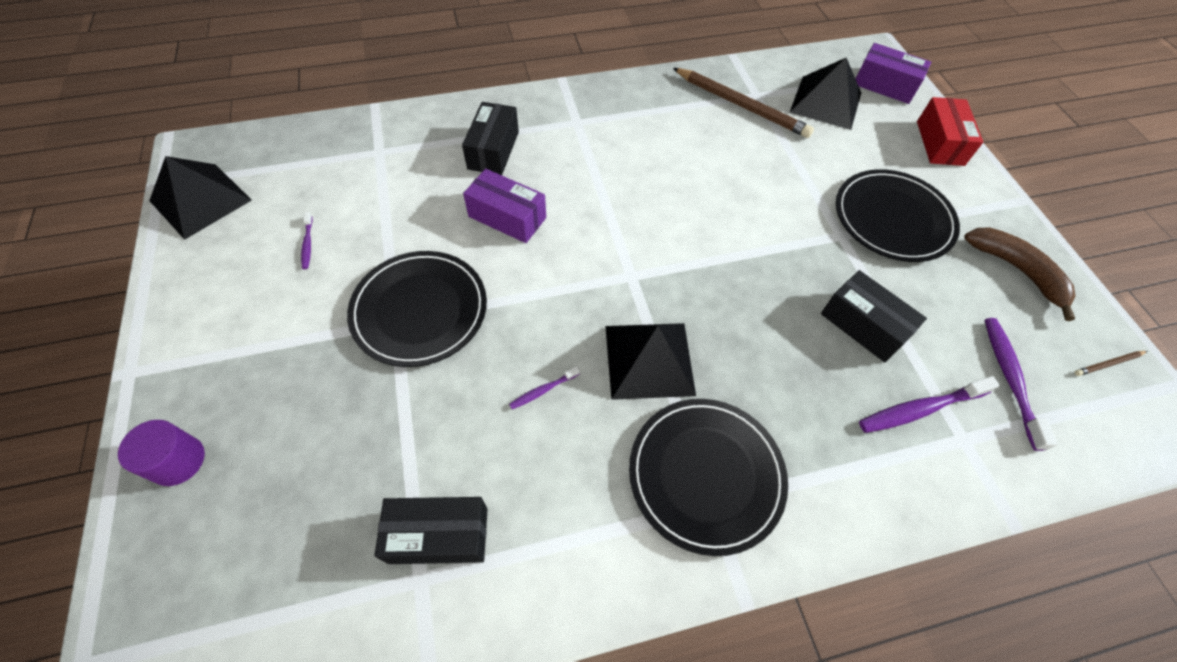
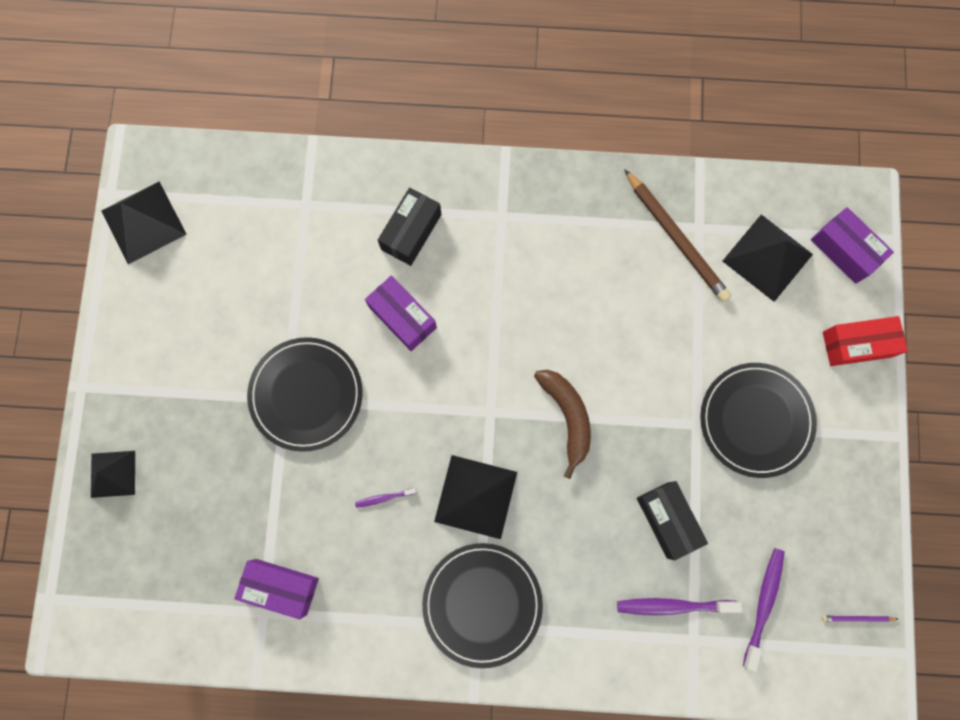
camera: 20 degrees right, 20 degrees up
(178, 461) = (113, 474): purple cylinder -> black pyramid
(308, 244) = (227, 298): purple toothbrush -> none
(439, 535) = (281, 586): black box -> purple box
(940, 143) = (857, 344): red box -> red box turned 60 degrees clockwise
(1017, 270) = (838, 509): brown banana -> brown banana (567, 417)
(1108, 364) = (857, 618): brown pencil -> purple pencil

